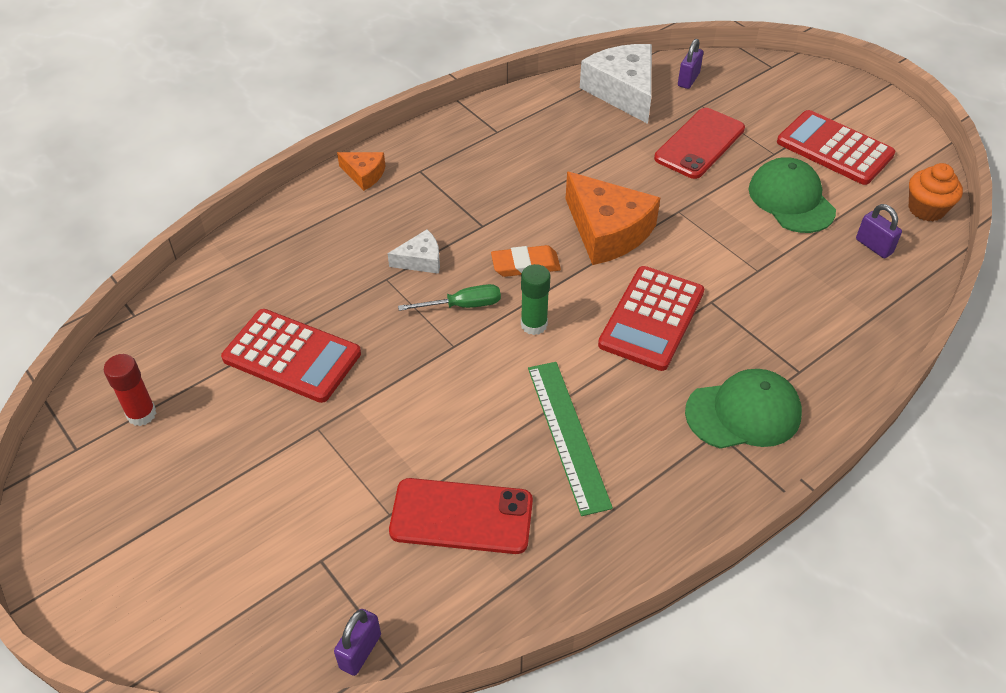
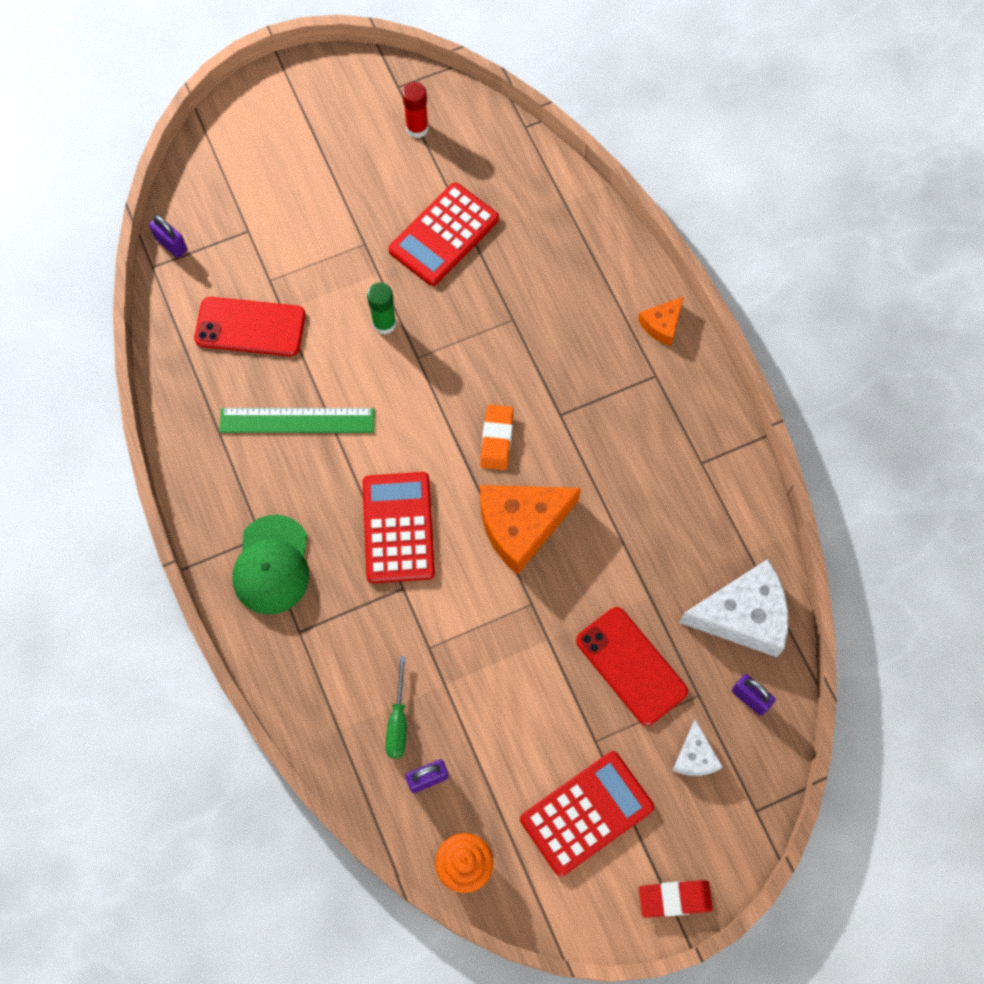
camera: 105 degrees right, 20 degrees up
(420, 260) = (528, 352): white cheese -> white cheese (695, 756)
(461, 516) = (250, 327): red phone -> red phone turned 75 degrees clockwise
(462, 305) = (461, 374): green screwdriver -> green screwdriver (398, 721)
(534, 325) = (421, 426): green glue stick -> green glue stick (384, 323)
(652, 318) = (398, 528): red calculator -> red calculator turned 45 degrees clockwise
(791, 200) = (517, 725): green cap -> none
(863, 95) = (674, 899): none -> red eraser

